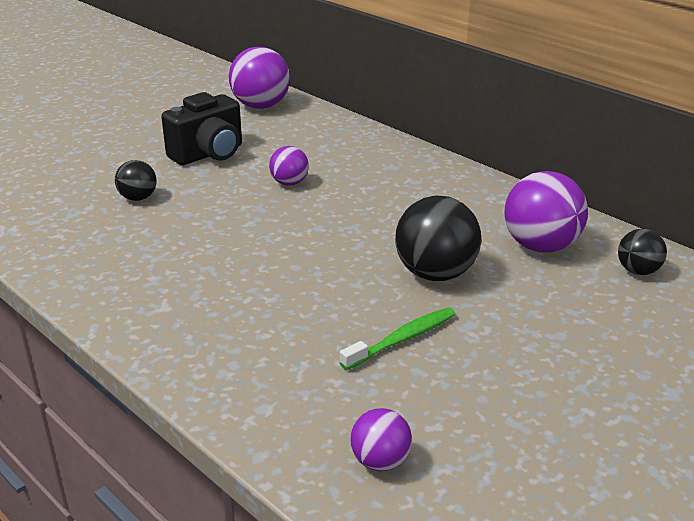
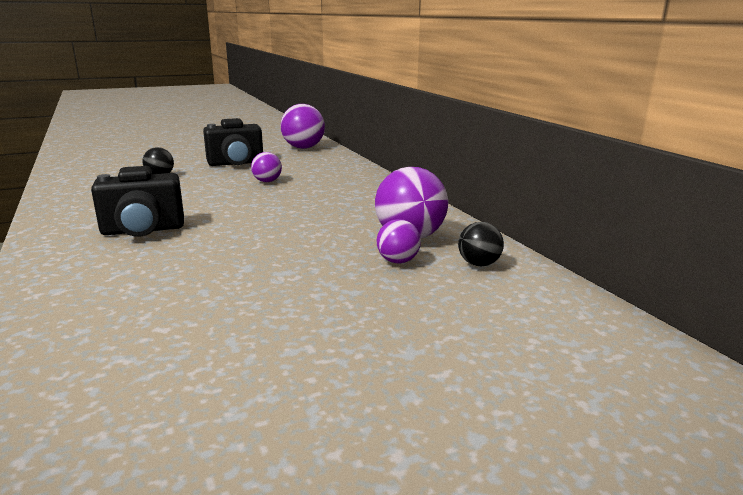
camera: 20 degrees right, 10 degrees down
(243, 299) = (143, 230): none -> black camera
(380, 461) = (83, 341): purple ball -> purple ball (397, 261)
(402, 339) = (220, 270): green toothbrush -> none
(435, 274) = (301, 239): black ball -> none

